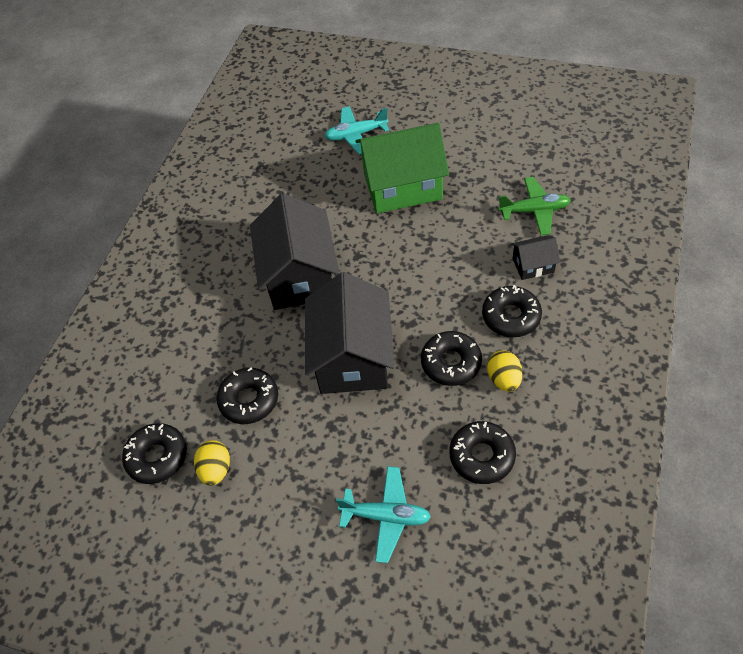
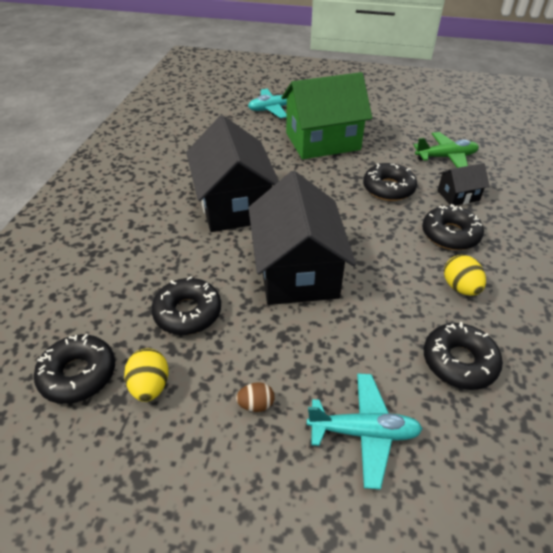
camera: 10 degrees left, 10 degrees down
(301, 489) = (256, 404): none -> brown egg
(451, 363) = (401, 274): black donut -> black donut (388, 188)

